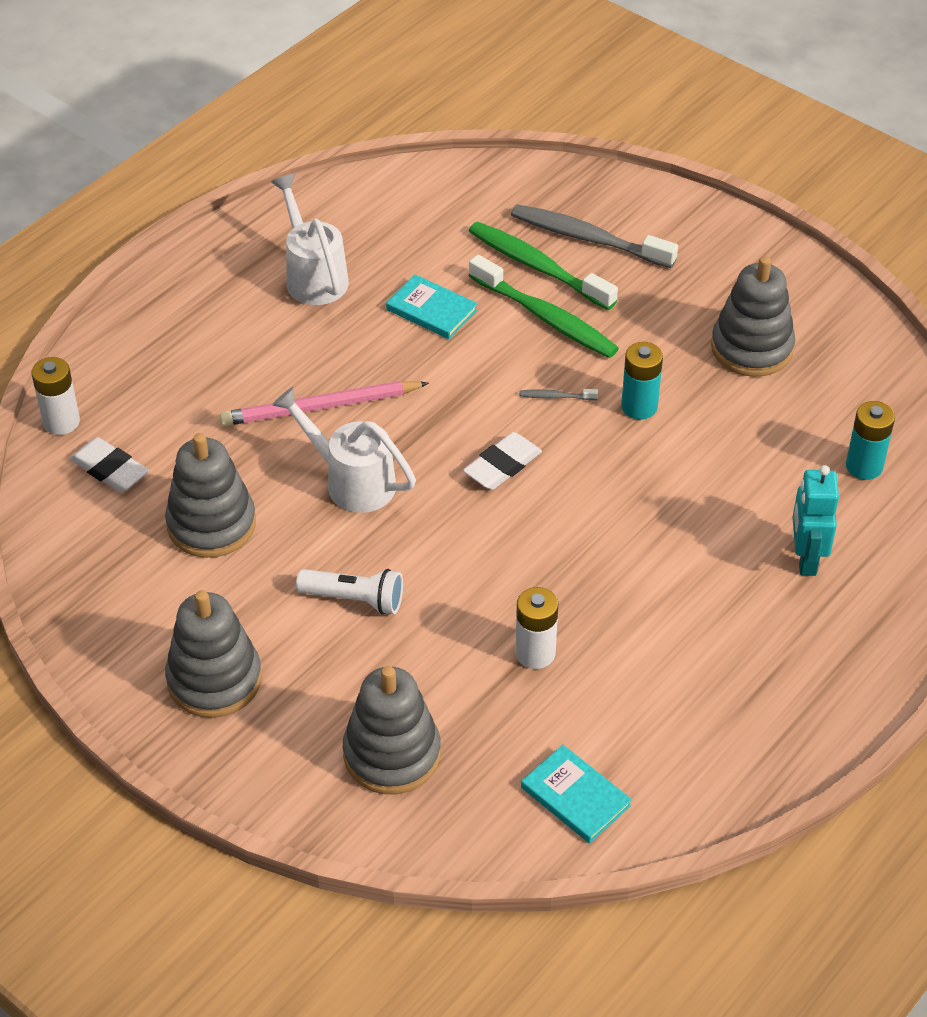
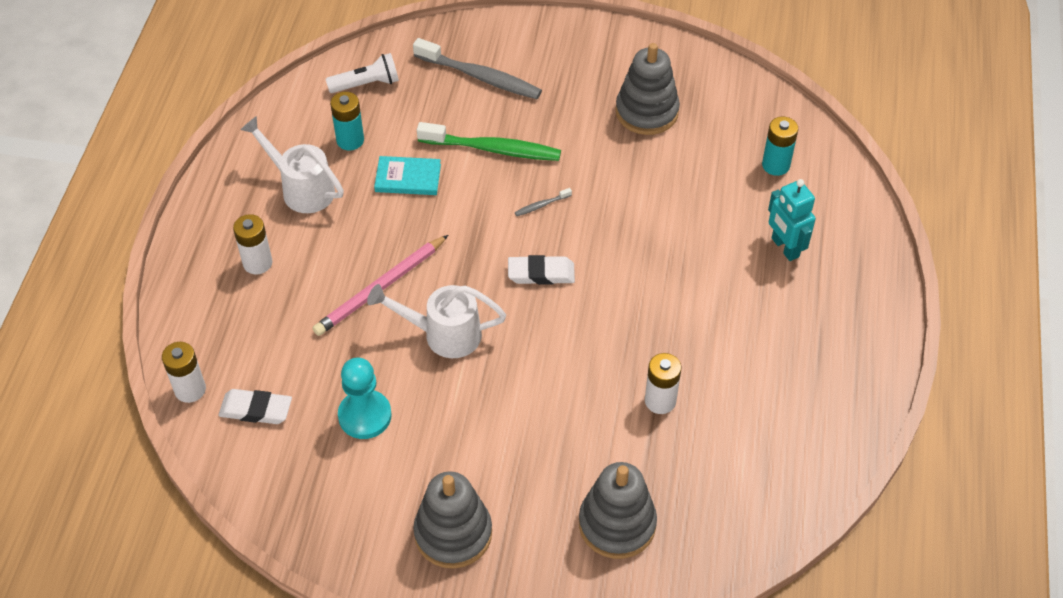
camera: 30 degrees left, 5 degrees up
(211, 524) = (365, 416): grey stacking toy -> turquoise pawn
(215, 330) = (257, 263): none -> white battery
(355, 599) = (509, 422): white flashlight -> white flashlight (366, 84)
(502, 465) = (541, 273): white eraser -> white eraser turned 75 degrees clockwise
(537, 267) = (460, 113): green toothbrush -> none
(575, 796) = (758, 490): turquoise book -> none
(588, 238) = (480, 77): grey toothbrush -> grey toothbrush turned 150 degrees counterclockwise
(639, 406) = (602, 187): turquoise battery -> turquoise battery (350, 140)

